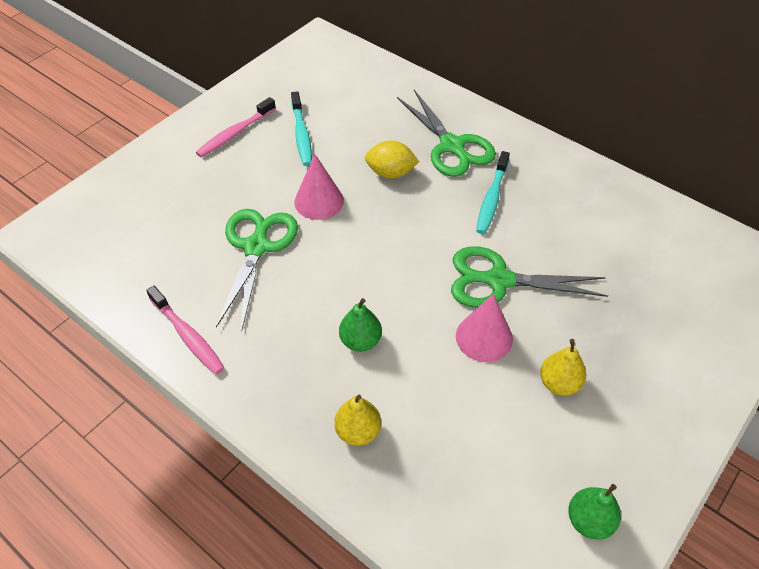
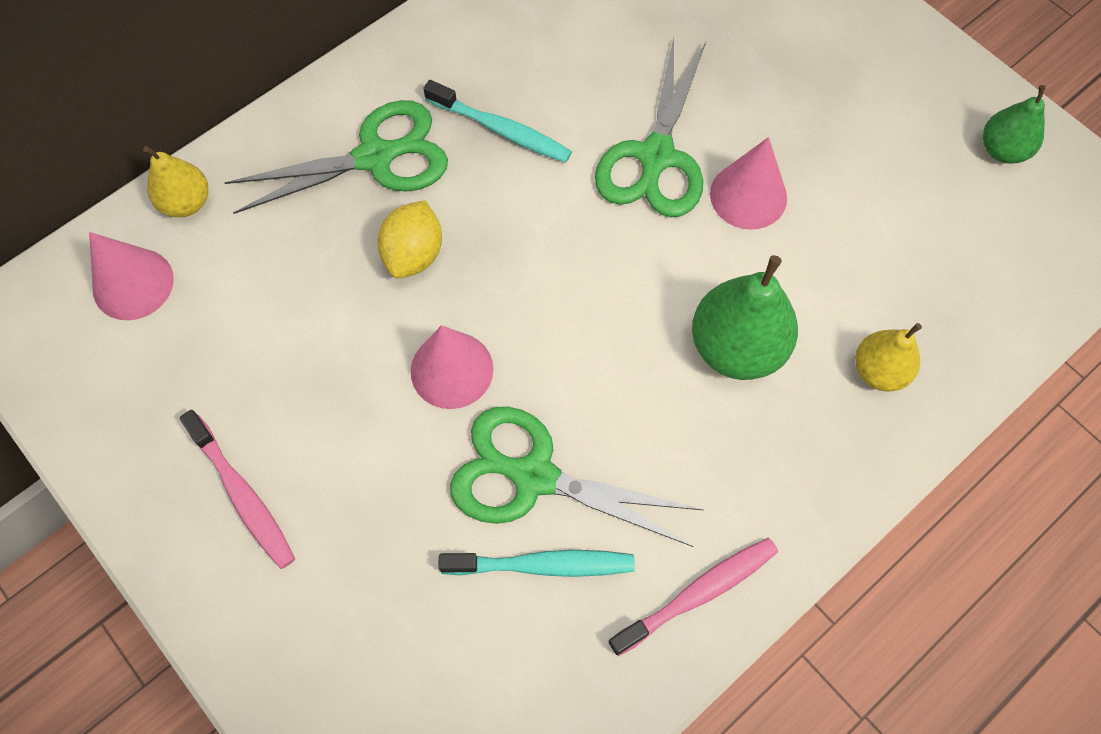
camera: 80 degrees left, 15 degrees up
(301, 134) = (281, 379): turquoise toothbrush -> turquoise toothbrush (543, 565)
(346, 73) = (133, 284): none -> pink cone
(360, 341) = (736, 347): green pear -> green pear, size x1.65
(559, 383) = (825, 131): yellow pear -> yellow pear (186, 202)

